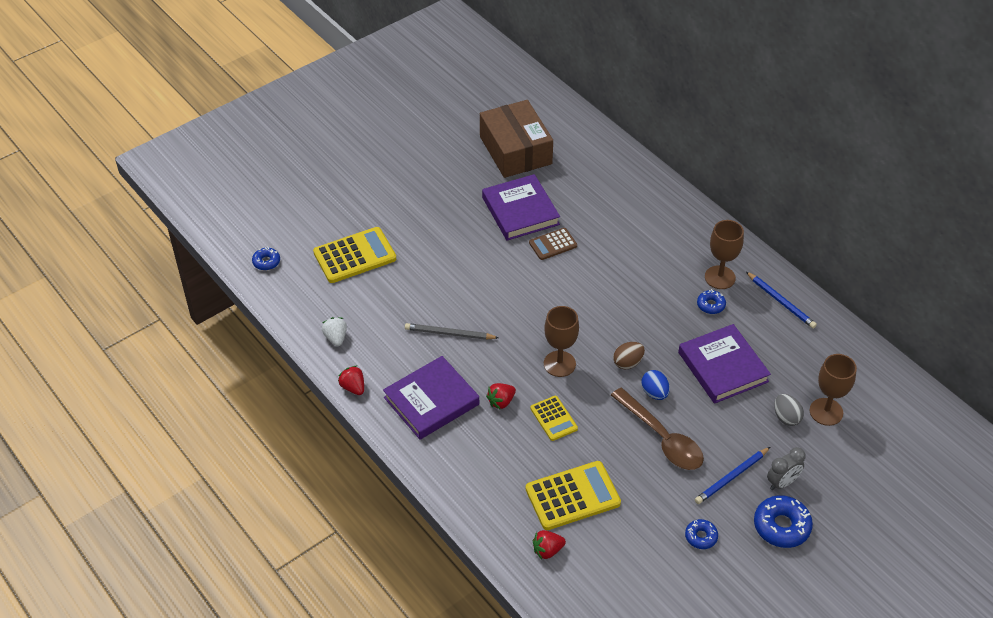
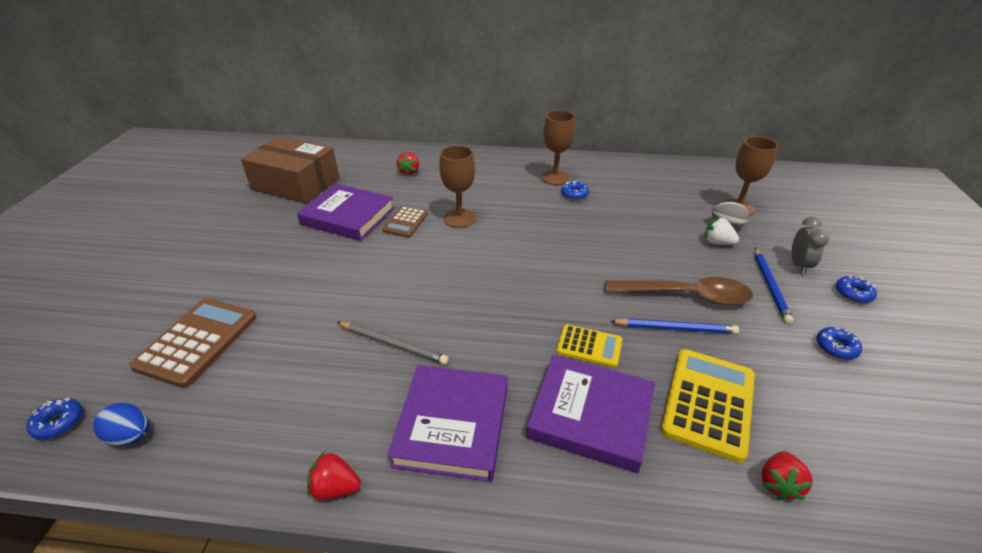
camera: 45 degrees left, 10 degrees down
(336, 338) = (250, 444): white strawberry -> white strawberry (717, 242)
(355, 256) = (197, 341): yellow calculator -> brown calculator
(449, 334) = (393, 344): grey pencil -> grey pencil turned 120 degrees counterclockwise
(501, 402) = (524, 368): red strawberry -> red strawberry (409, 172)
(559, 364) = (529, 299): brown goblet -> brown goblet (459, 218)
(628, 363) = (579, 262): brown egg -> none
(654, 393) = (629, 269): blue egg -> blue egg (131, 436)
(723, 367) = (641, 223): purple book -> purple book (590, 415)
(781, 302) = (610, 169): blue pencil -> blue pencil (675, 328)
(781, 526) = (853, 294): blue donut -> blue donut, size x0.57

